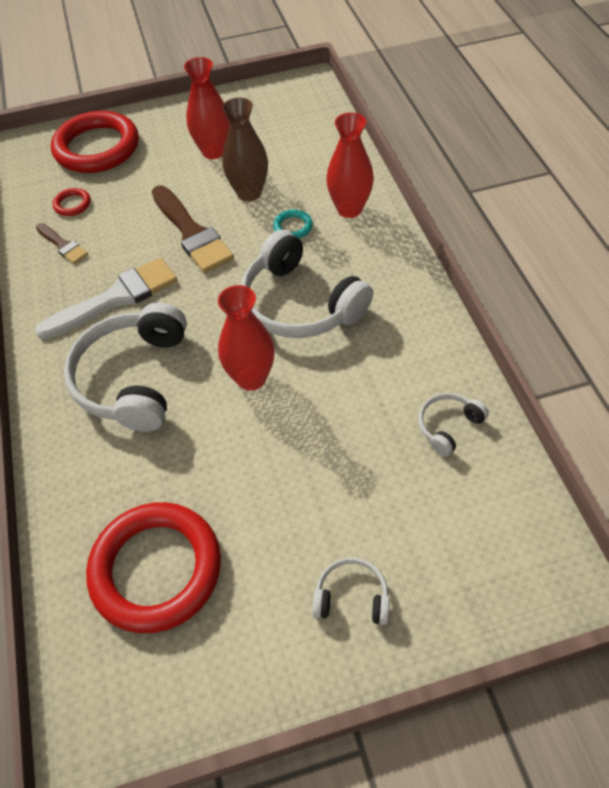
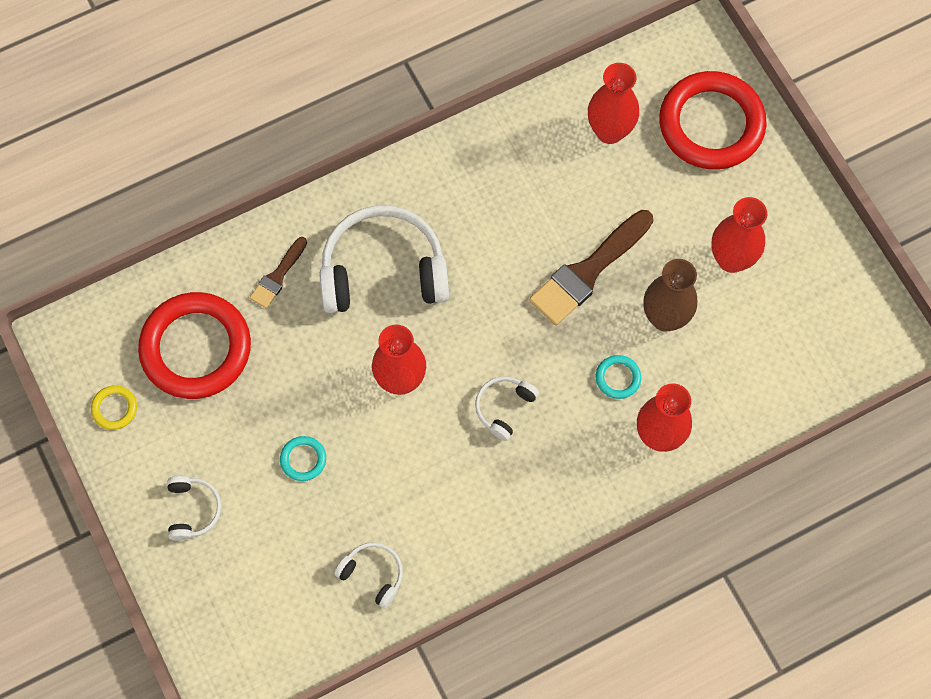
camera: 75 degrees right, 15 degrees up
(62, 245) = (545, 143): brown brush -> brown brush (278, 276)
(72, 204) = (609, 131): red ring -> red vase
(115, 298) = (480, 222): white brush -> none
(203, 678) = (114, 408): none -> yellow ring
(300, 304) = (504, 407): white headphones -> white headphones, size x0.47
(314, 474) = (303, 459): none -> turquoise ring

